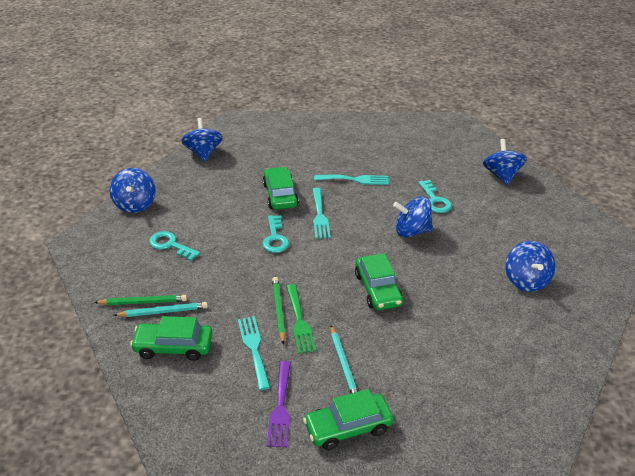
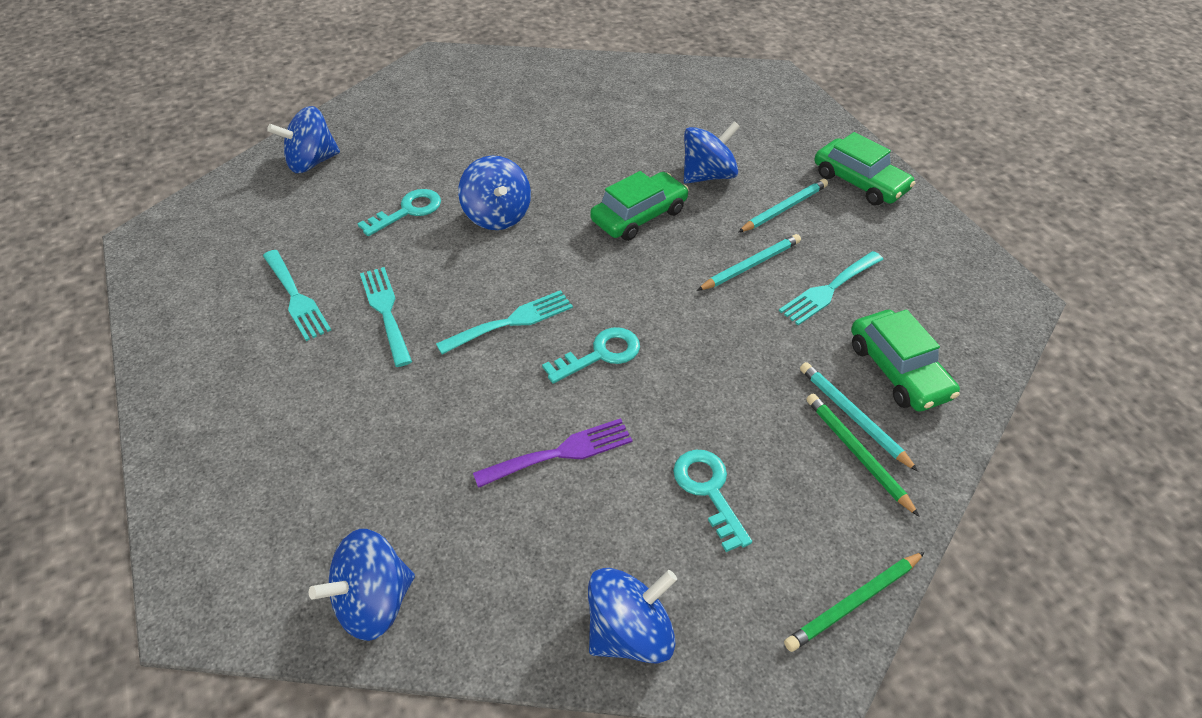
camera: 115 degrees left, 10 degrees up
(170, 245) = (708, 491): turquoise key -> turquoise key turned 150 degrees clockwise
(278, 311) = (748, 291): green pencil -> green pencil (853, 602)
(280, 195) = (477, 394): green car -> none
(280, 408) = (886, 236): purple fork -> purple fork (561, 452)
(299, 322) = (750, 265): green fork -> turquoise pencil
(382, 156) = (296, 298): none -> turquoise fork
(526, 281) = (542, 111): blue spinning top -> blue spinning top (708, 175)

